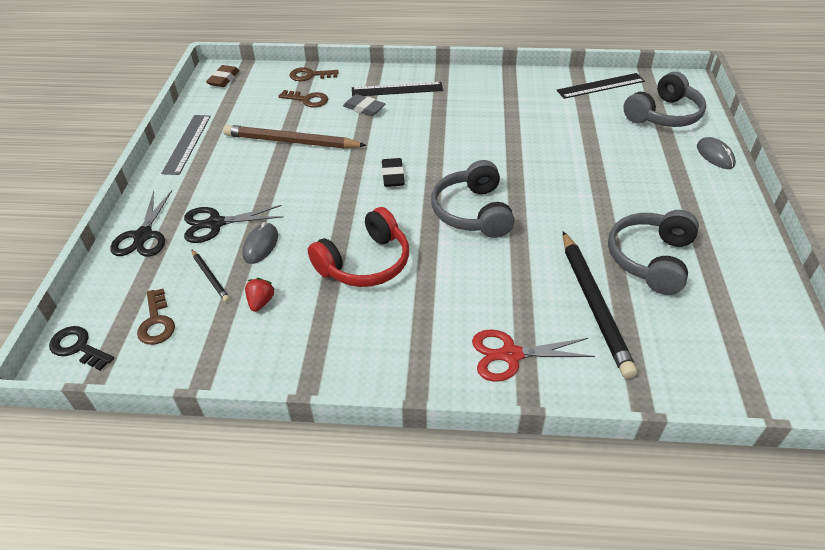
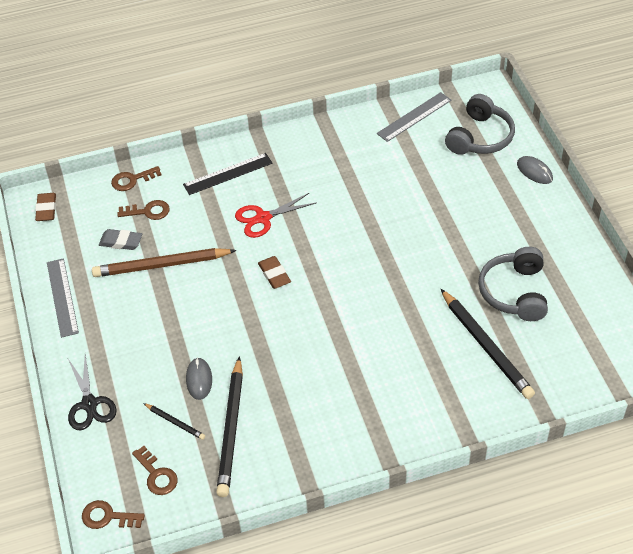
camera: 20 degrees left, 5 degrees up
(78, 347) = (107, 517): black key -> brown key
(215, 224) = (146, 372): black scissors -> none
(261, 302) = (231, 430): red strawberry -> black pencil
(364, 108) = (208, 206): grey eraser -> grey eraser (121, 242)
(365, 263) = (295, 367): red headphones -> none
(393, 176) = (274, 274): black eraser -> brown eraser
(472, 212) = (359, 291): grey headphones -> none
(511, 355) = (442, 408): red scissors -> red scissors (263, 218)
(600, 86) = (414, 117): black ruler -> grey ruler

